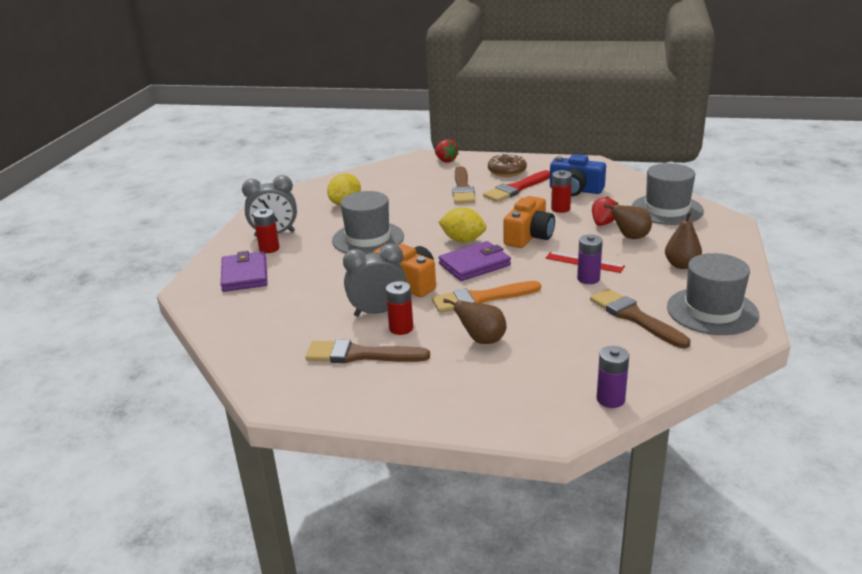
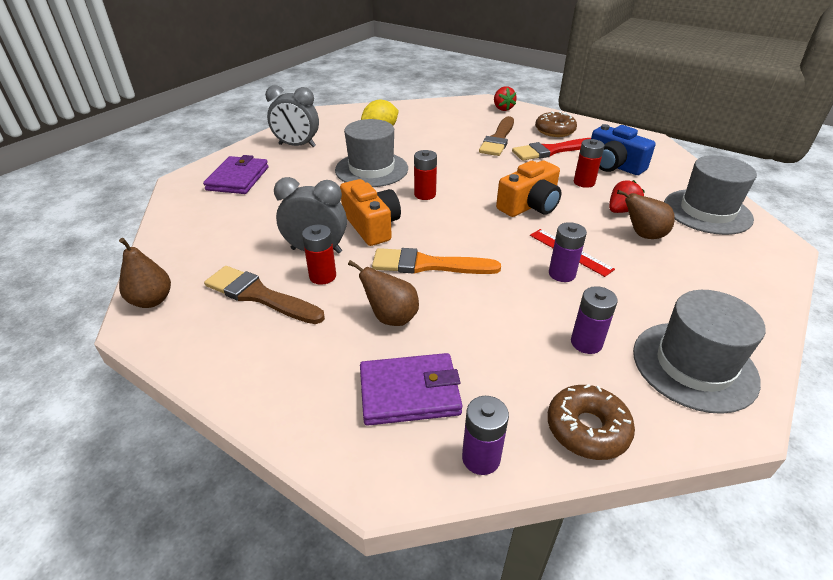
camera: 20 degrees right, 10 degrees up
(269, 248) = (280, 158): red battery -> red battery (425, 194)
(463, 240) = (459, 193): yellow lemon -> none
(474, 265) = (450, 223): purple wallet -> purple wallet (409, 392)
(634, 317) = (586, 343): brown brush -> purple battery
(666, 364) = (587, 429): none -> brown donut
(681, 265) = (687, 287): brown pear -> brown pear (152, 301)

